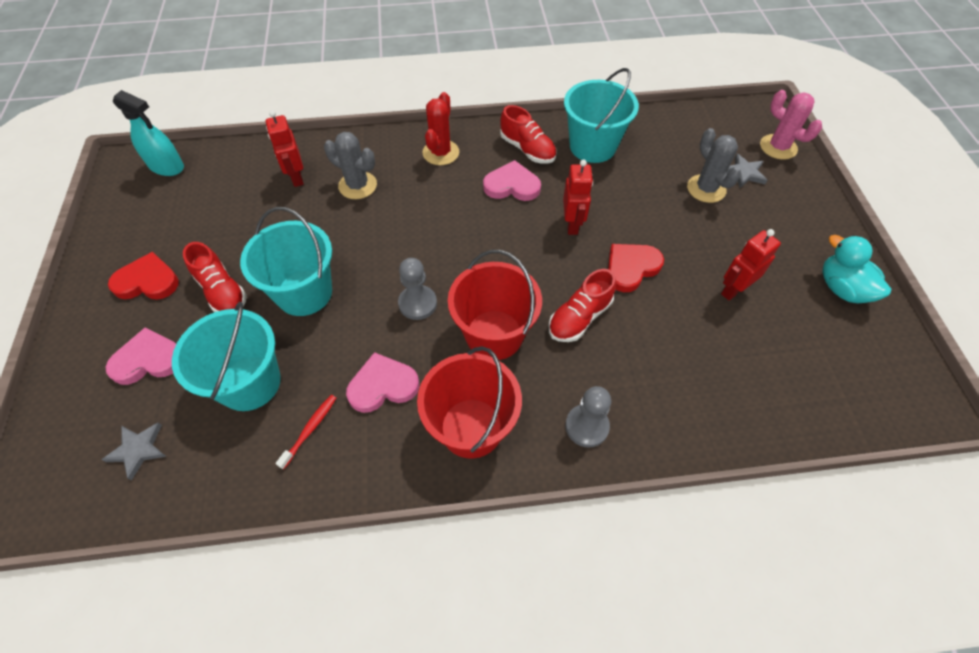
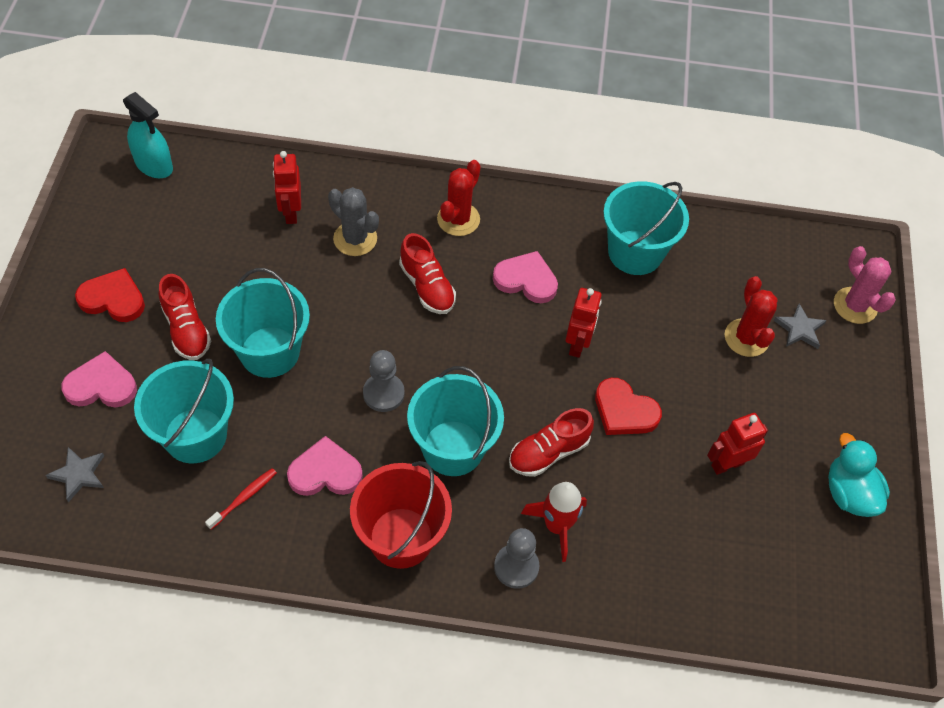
camera: 10 degrees right, 0 degrees up
(494, 335) = (453, 448): red bucket -> turquoise bucket
(527, 149) = (558, 238): red shoe -> red shoe (427, 286)
(610, 379) = (557, 526): none -> red rocket
(631, 268) = (624, 411): red heart -> red heart turned 120 degrees counterclockwise
(706, 189) = (746, 338): grey cactus -> red cactus

